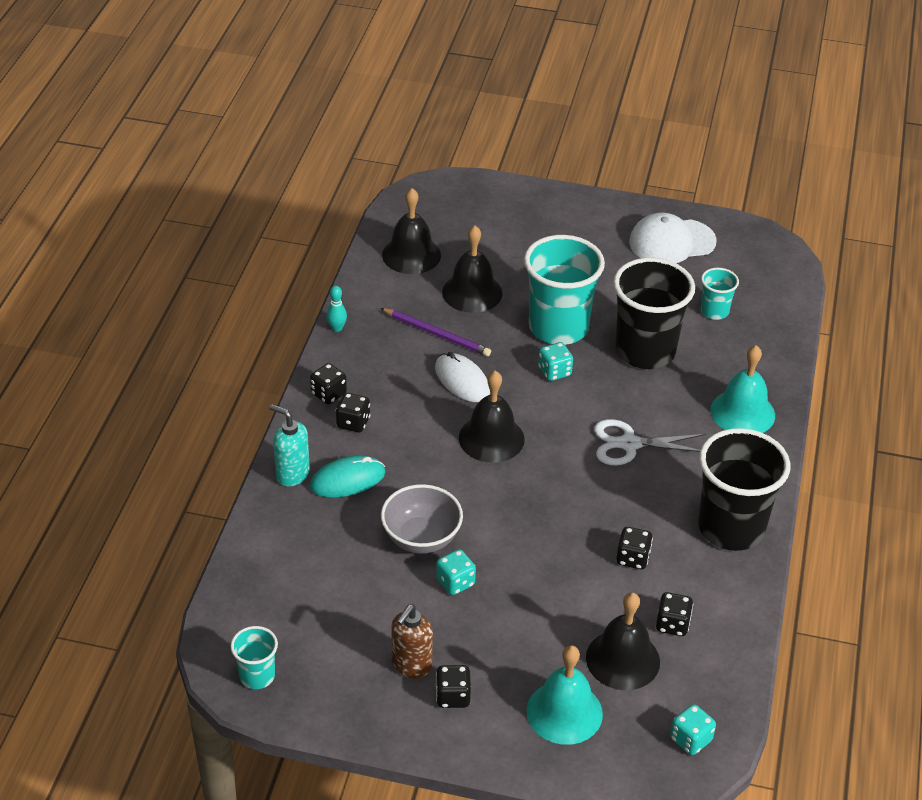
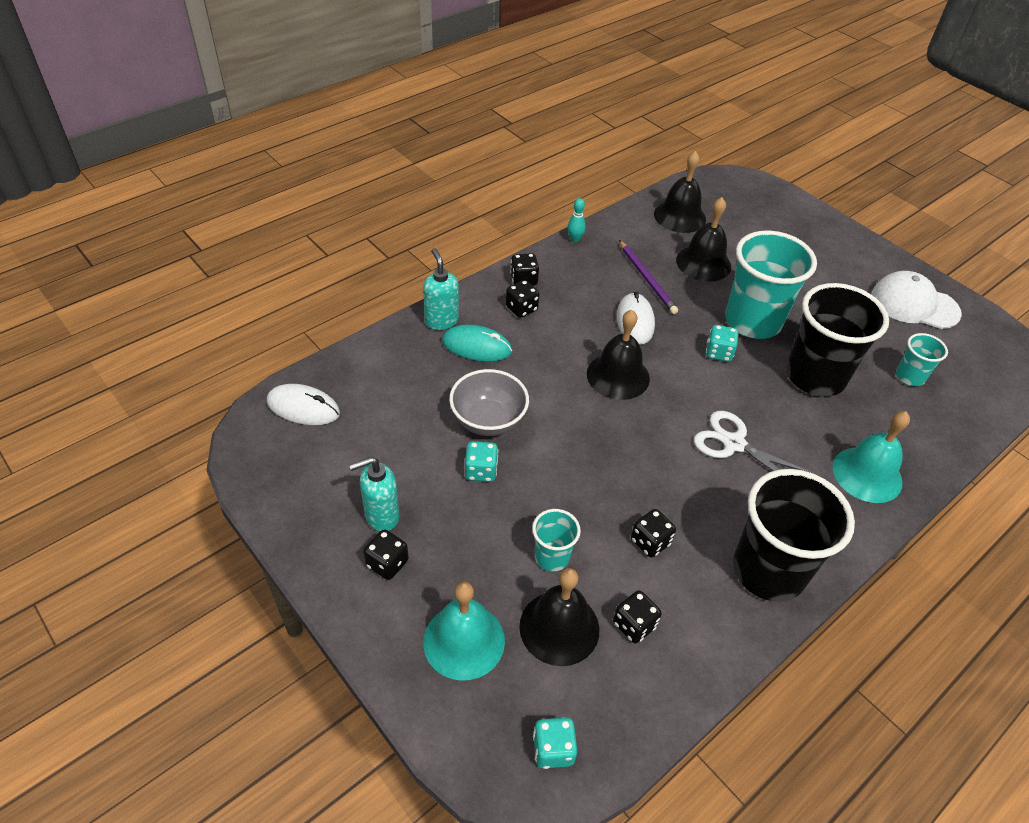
camera: 35 degrees right, 5 degrees up
(249, 621) = (303, 407): none -> white mouse
(257, 676) = (265, 451): turquoise cup -> turquoise cup (552, 557)
(411, 665) = (381, 516): brown soap dispenser -> turquoise soap dispenser

